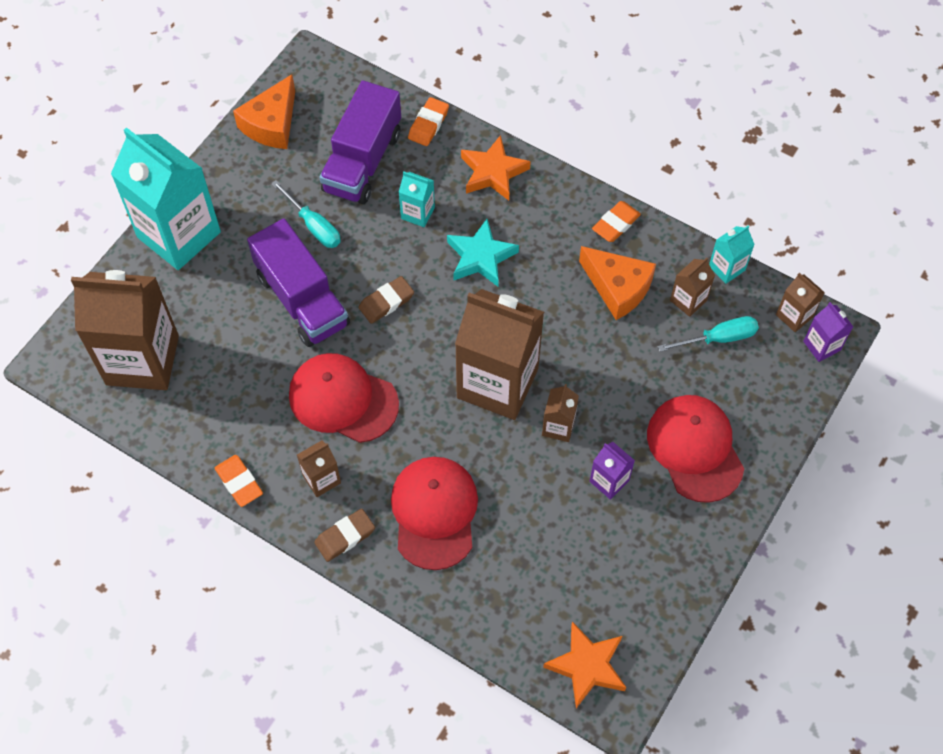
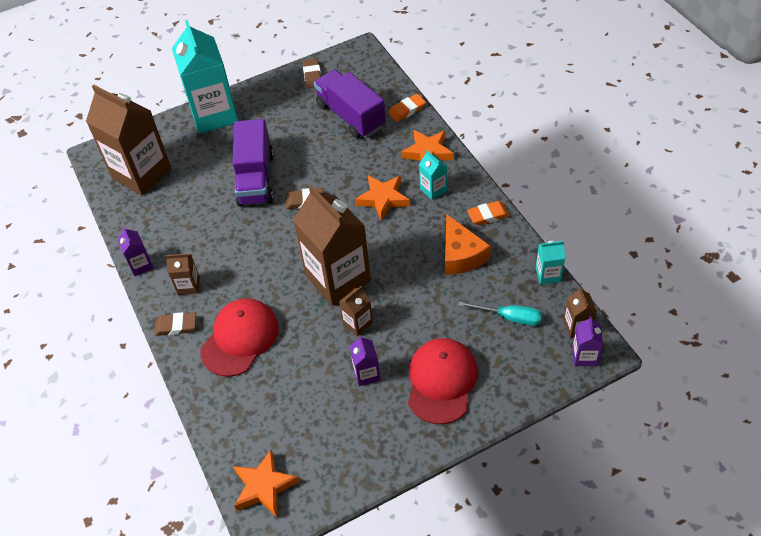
camera: 35 degrees right, 10 degrees down
(239, 482) = (141, 265): orange eraser -> purple carton
(272, 124) = (312, 75): orange cheese -> brown eraser
(313, 225) = (294, 140): turquoise screwdriver -> none
(343, 399) = (236, 245): red cap -> none
(363, 162) = (350, 116): purple truck -> purple truck turned 90 degrees clockwise
(417, 213) = (362, 158): turquoise carton -> turquoise carton (433, 189)
(481, 257) = (383, 199): turquoise star -> orange star
(688, 300) = (505, 284): brown carton -> none

